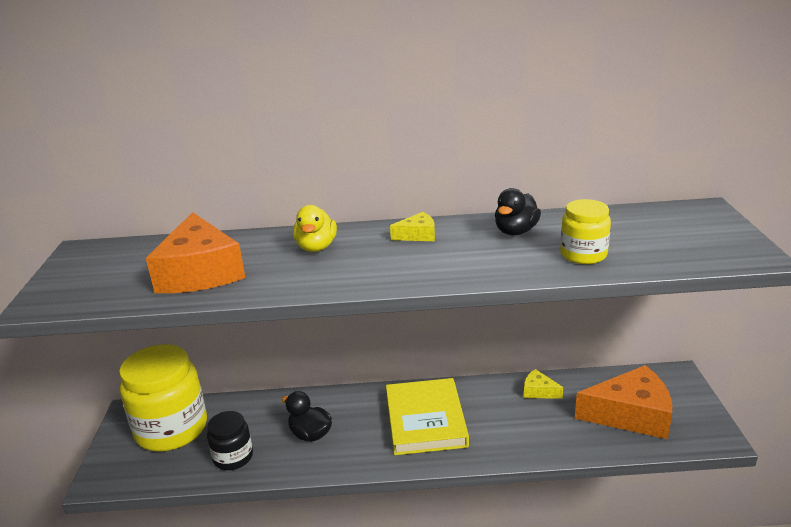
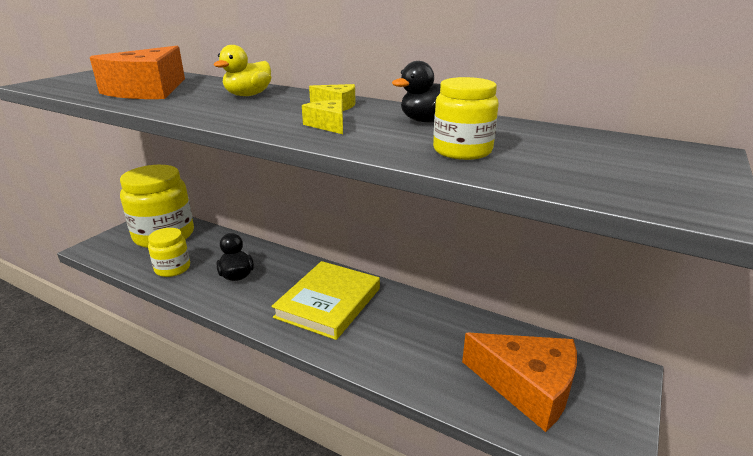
camera: 30 degrees right, 0 degrees up
(233, 457) = (172, 268): black jar -> yellow jar
(538, 391) = (453, 323): yellow cheese -> yellow cheese (328, 125)

